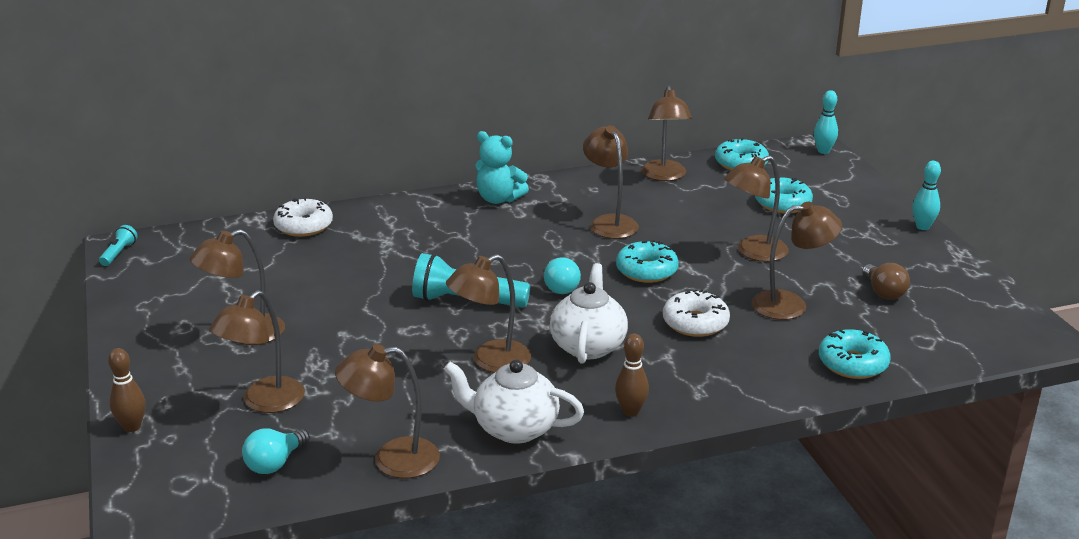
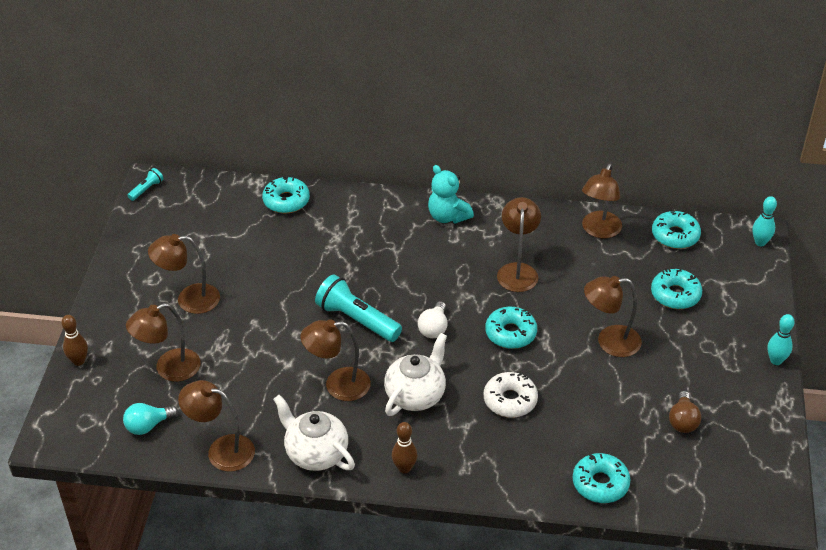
camera: 25 degrees right, 15 degrees up
(303, 226) = (286, 201): white donut -> turquoise donut
(560, 287) = (434, 328): turquoise light bulb -> white light bulb
(790, 305) = (597, 408): brown lamp -> none

